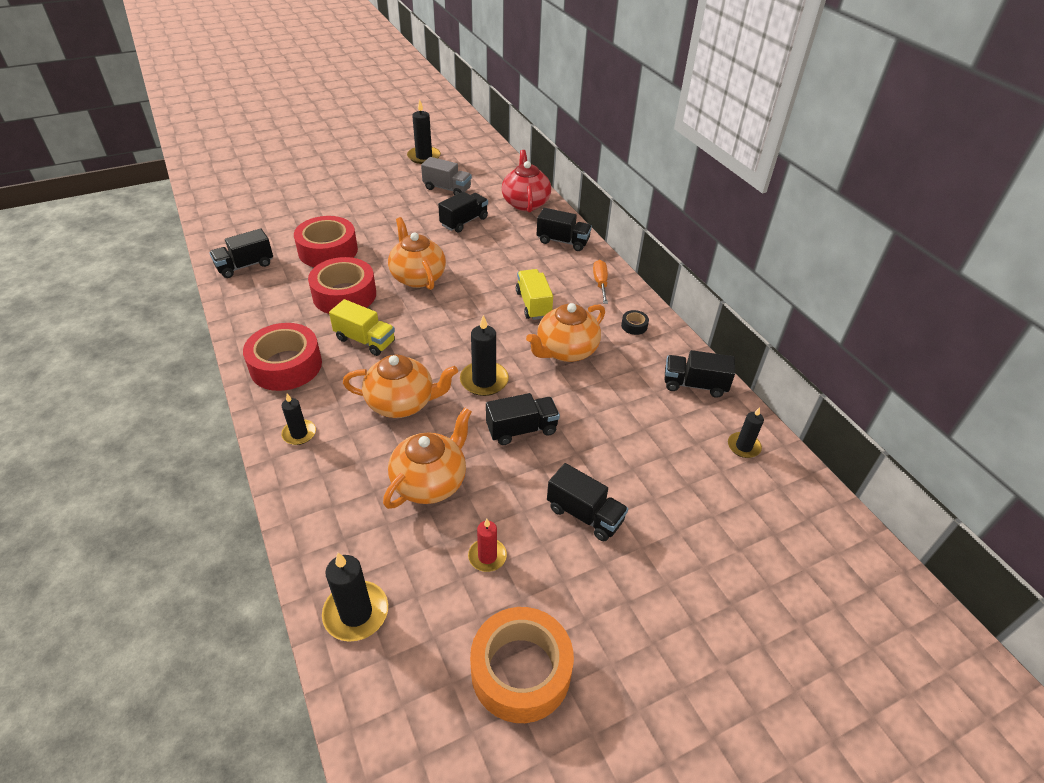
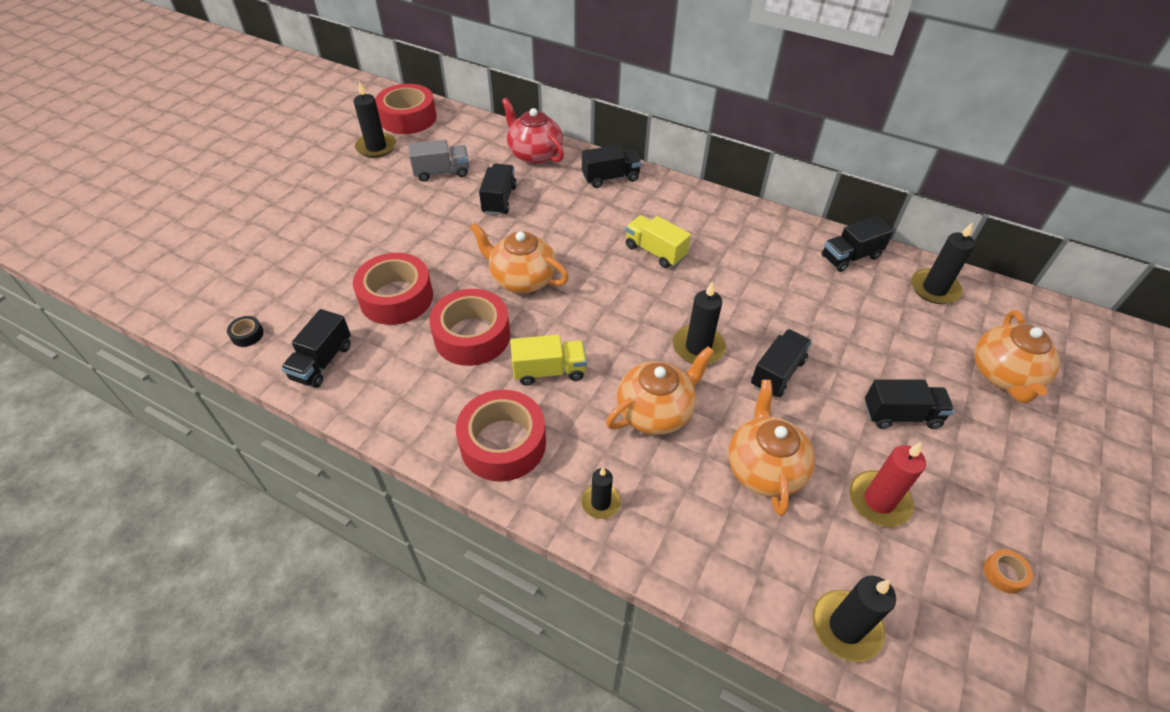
camera: 35 degrees left, 5 degrees up
(466, 146) = (408, 118): none -> red tape
(487, 556) = (879, 500): red candle -> red candle, size x1.57
(521, 671) = (1004, 574): orange tape -> orange tape, size x0.40
(566, 351) = (729, 281): orange teapot -> orange teapot (1004, 376)
(600, 283) = (685, 203): orange screwdriver -> none
(634, 326) = (754, 229): black tape -> black tape (247, 335)
(743, 446) = (934, 289): black candle -> black candle, size x1.57

